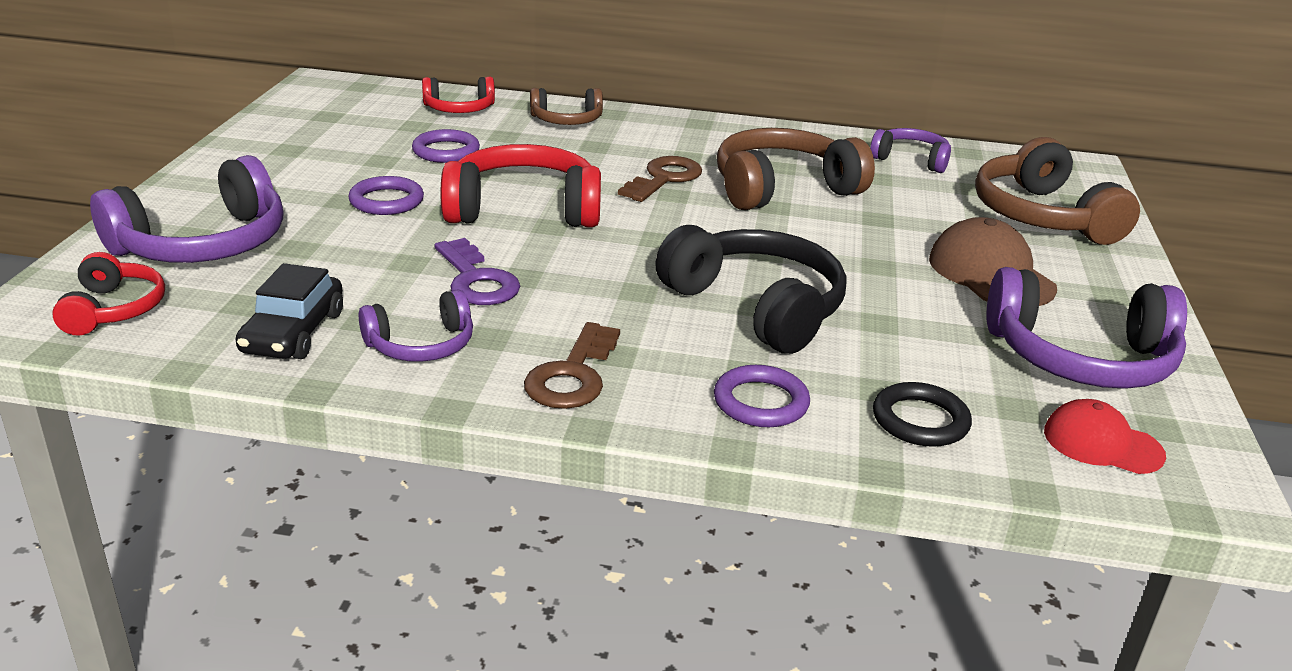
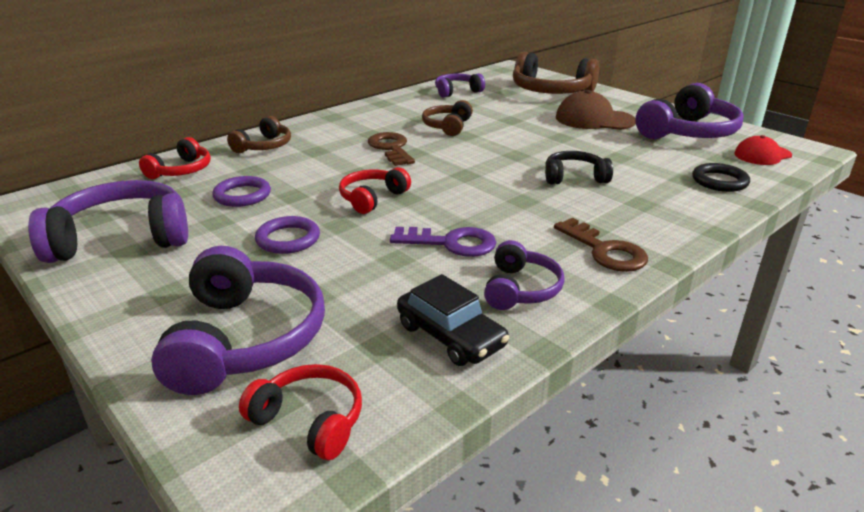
camera: 50 degrees left, 0 degrees up
(307, 138) = (122, 238): none -> purple headphones
(524, 209) = (372, 198): red headphones -> red headphones, size x0.56
(757, 307) = (574, 177): black headphones -> black headphones, size x0.56
(761, 402) = (676, 210): purple ring -> none
(782, 188) = (447, 126): brown headphones -> brown headphones, size x0.56

